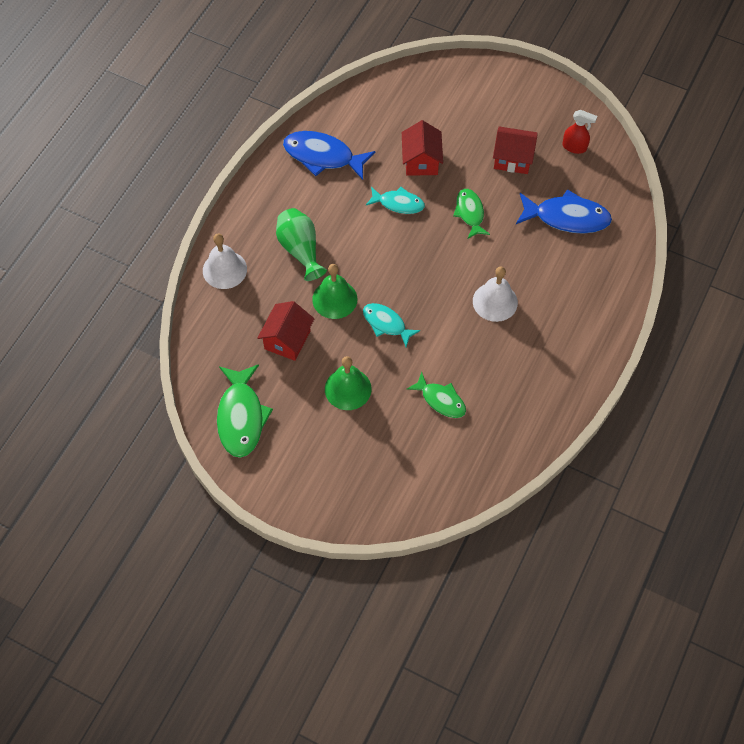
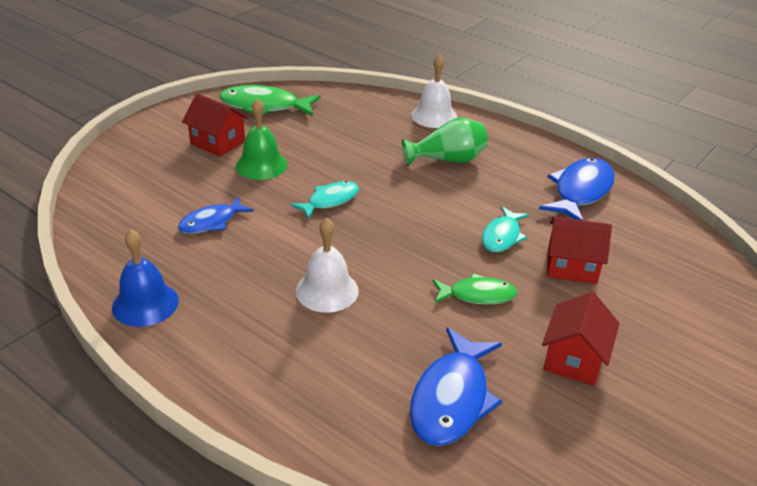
camera: 100 degrees right, 25 degrees down
(287, 340) = (337, 139): red house -> red house (217, 142)
(334, 299) = (376, 172): green bell -> none
(441, 400) = (211, 222): green fish -> blue fish
(546, 410) = (145, 303): none -> blue bell
(574, 147) = (599, 444): red spray bottle -> none

